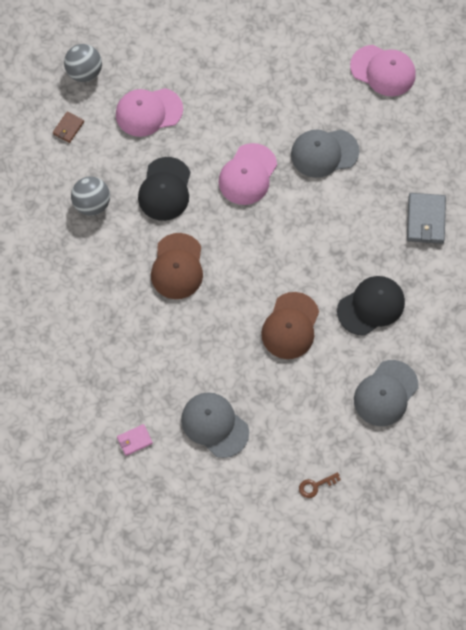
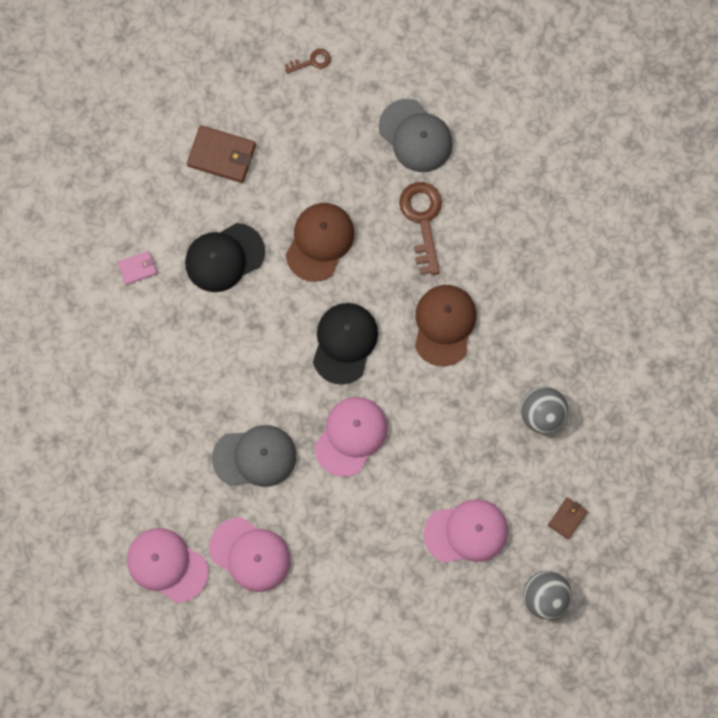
camera: 175 degrees left, 10 degrees up
(134, 440) = (505, 126): pink wallet -> pink wallet (137, 268)
(165, 189) = (452, 425): black cap -> black cap (344, 343)
(202, 352) = (422, 220): none -> brown key
(318, 83) = (250, 554): none -> pink cap
(385, 393) = (222, 155): grey cap -> brown wallet
(426, 220) = (145, 358): grey wallet -> none

